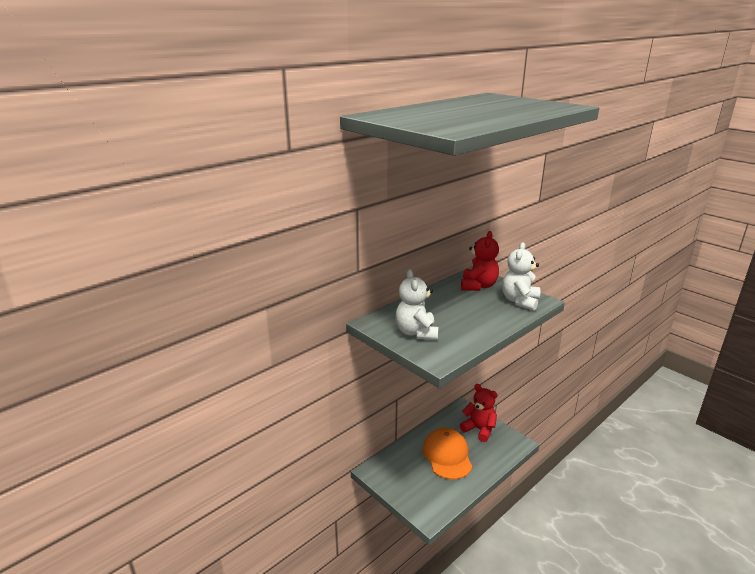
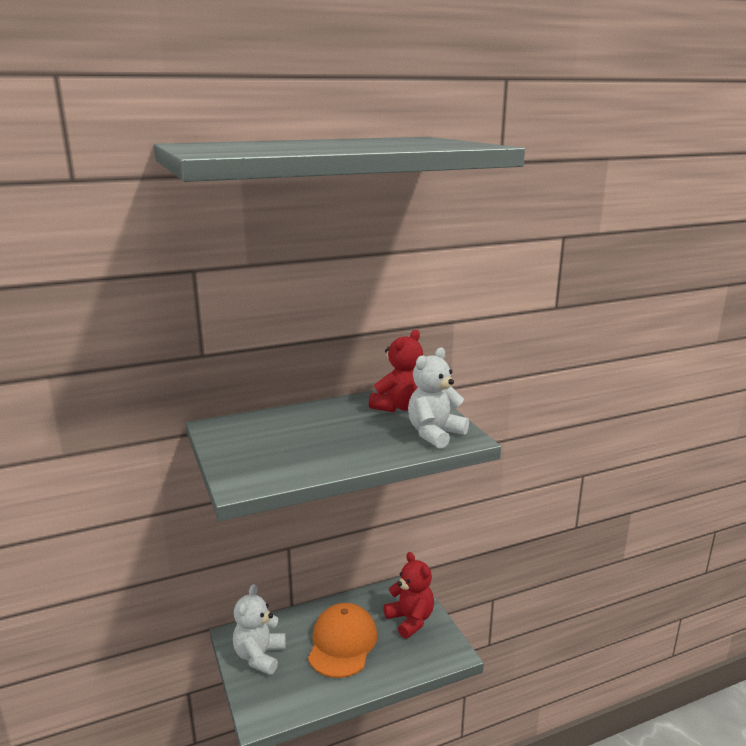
camera: 20 degrees right, 5 degrees down
(416, 332) = (253, 447): white teddy bear -> white teddy bear (259, 656)

